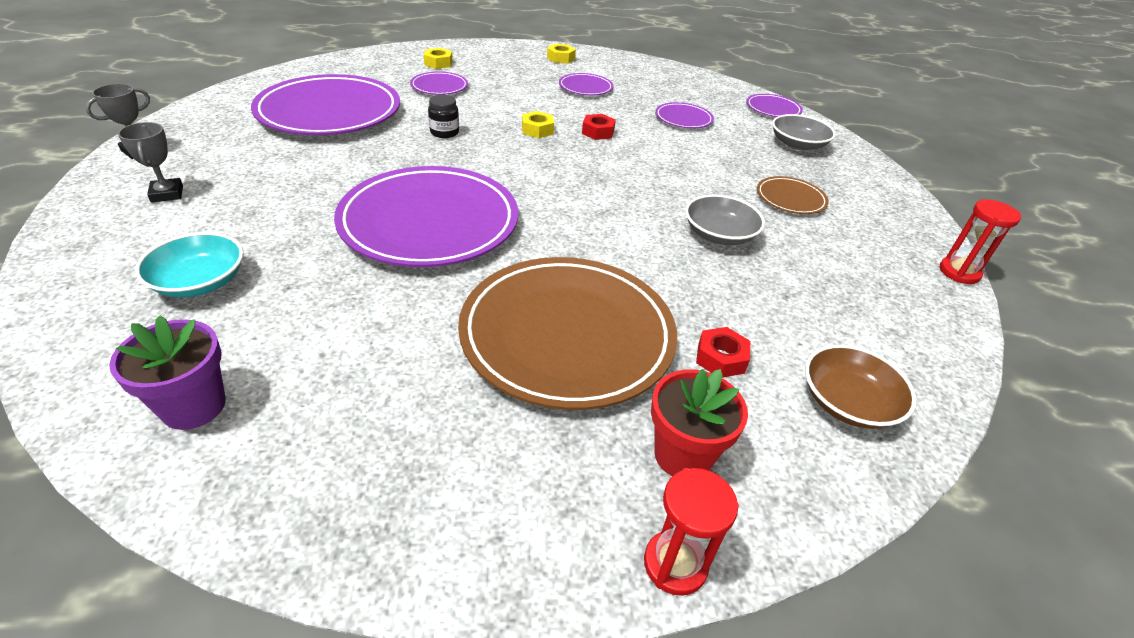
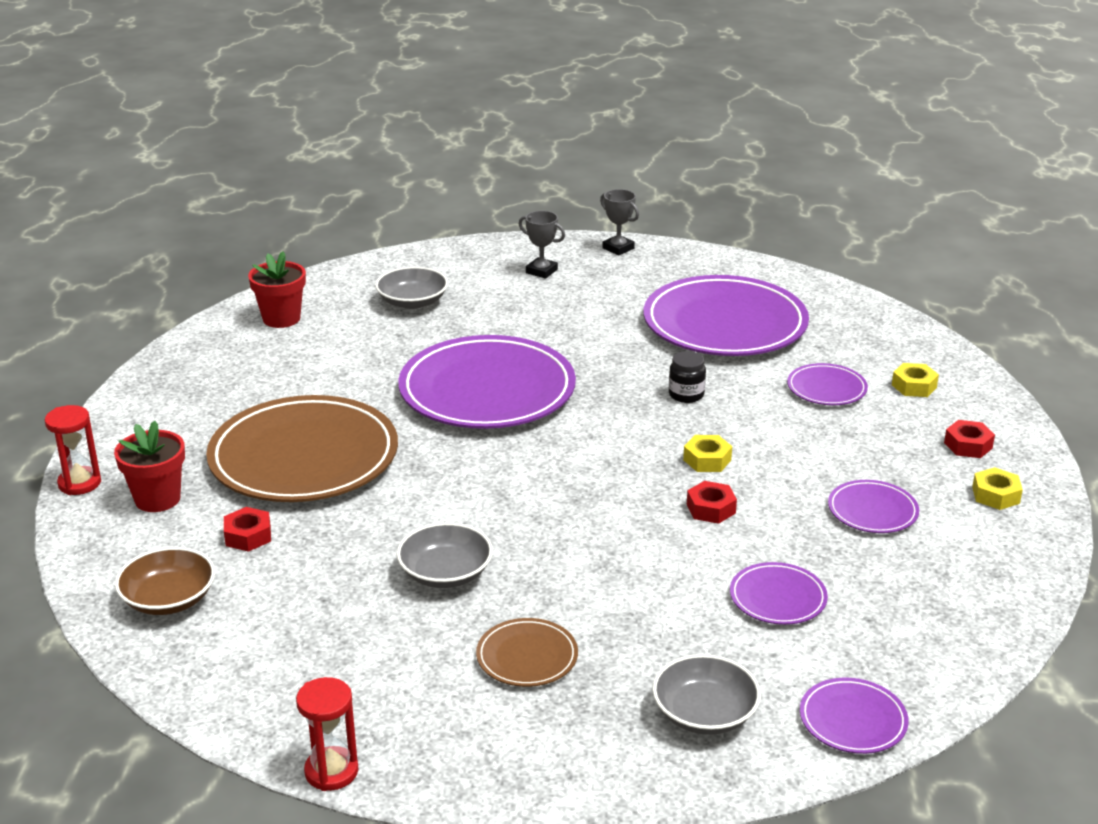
camera: 100 degrees right, 10 degrees down
(167, 194) = (541, 271): grey trophy -> grey trophy turned 45 degrees clockwise
(194, 406) = (281, 318): purple flower pot -> red flower pot
(200, 281) = (412, 302): turquoise bowl -> grey bowl
(509, 58) = (968, 445): none -> red nut

